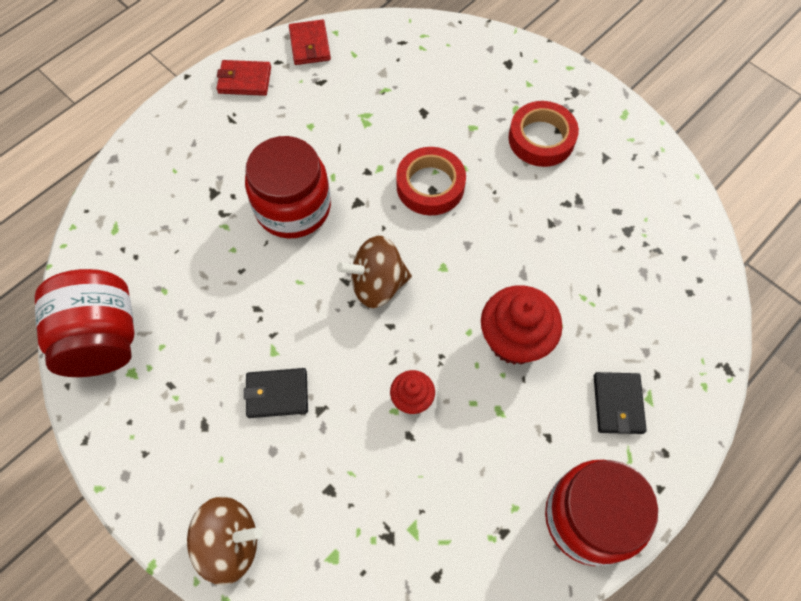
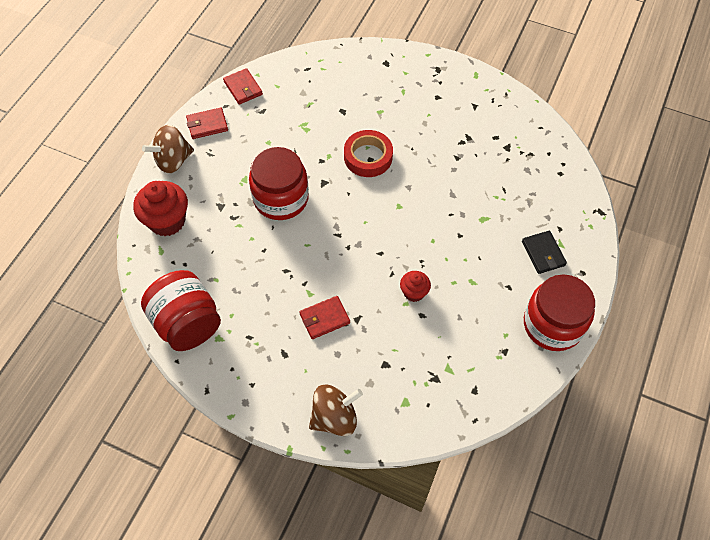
camera: 20 degrees left, 5 degrees down
(277, 394) = (324, 318): black wallet -> red wallet
(377, 284) = (360, 230): brown spinning top -> brown spinning top (173, 161)
(514, 340) = (463, 236): red cupcake -> red cupcake (167, 221)
(541, 139) = (428, 106): red tape -> none

